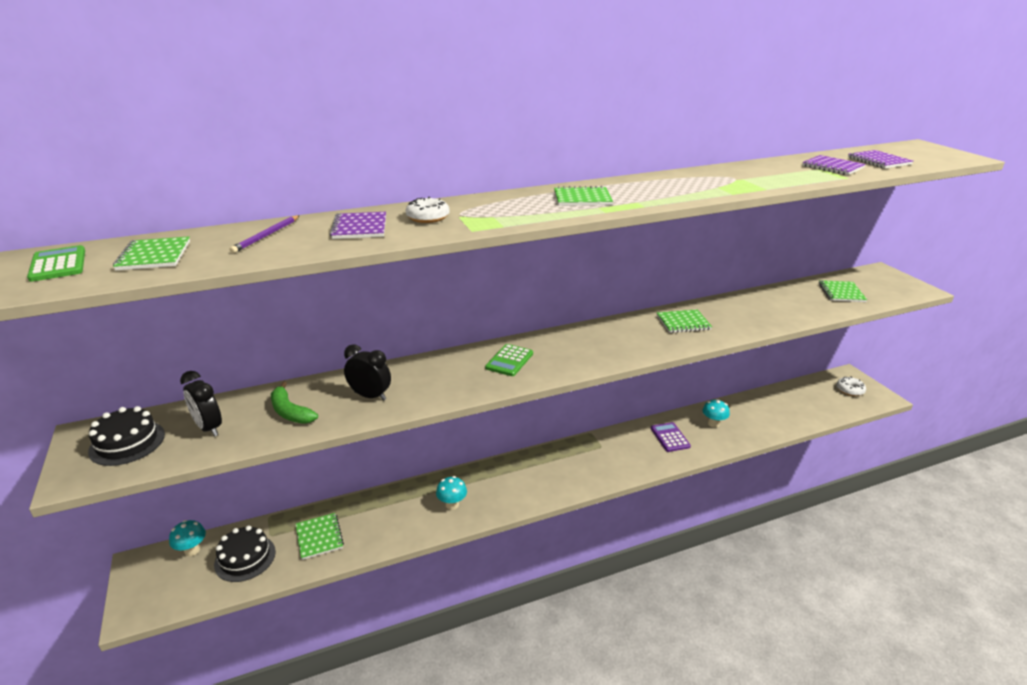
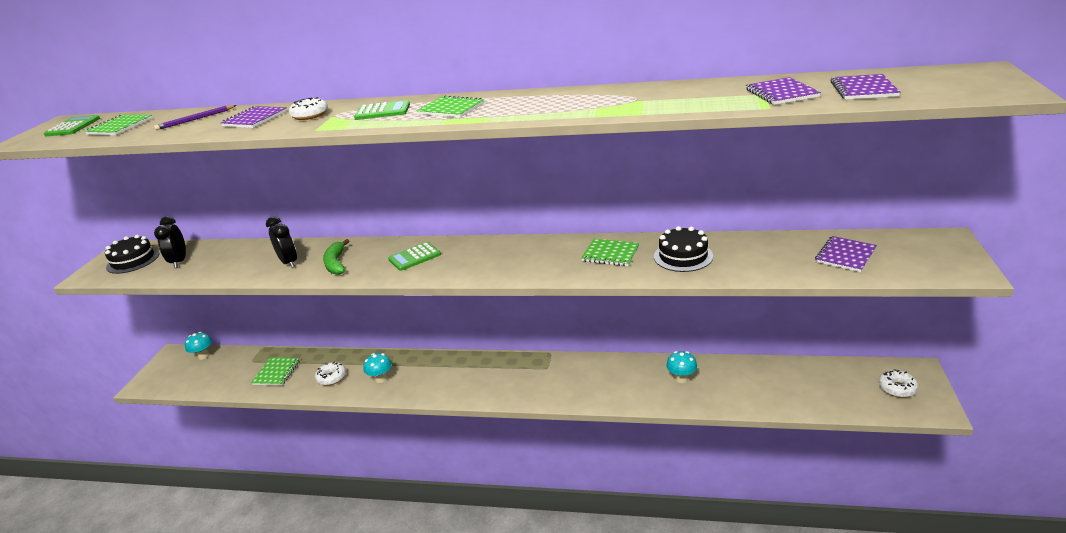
camera: 35 degrees right, 0 degrees up
(245, 558) = (224, 371): black cake -> black cake (683, 256)
(290, 411) = (232, 262): green banana -> green banana (336, 263)
(394, 521) = (331, 378): none -> white donut
(510, 207) = (382, 111): none -> green calculator
(670, 437) = (621, 379): purple calculator -> none
(841, 292) = (845, 255): green notebook -> purple notebook

